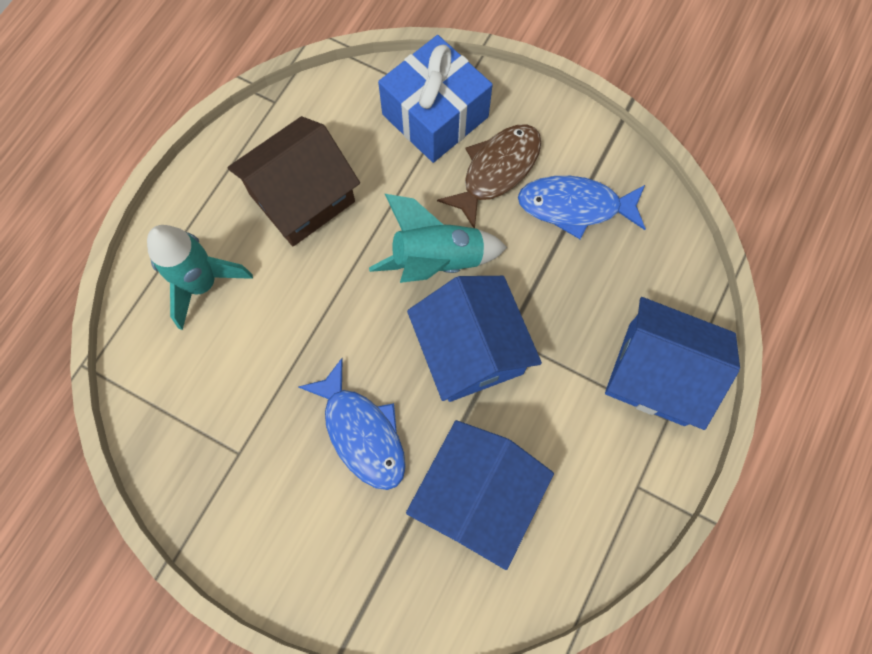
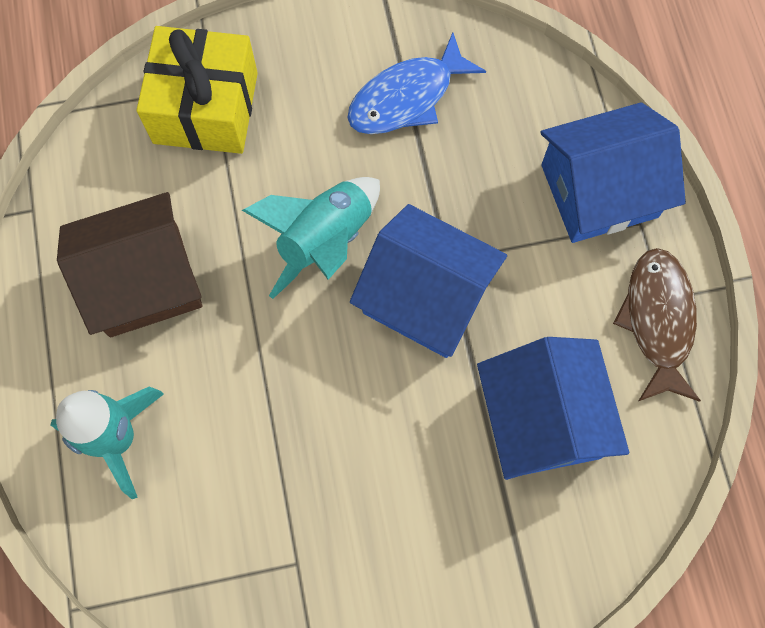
camera: 40 degrees left, 0 degrees up
(302, 198) = (144, 281): brown house -> brown house turned 60 degrees clockwise
(362, 432) = (393, 449): blue fish -> none
(435, 115) = (205, 108): blue gift -> yellow gift
(497, 171) = (308, 117): brown fish -> brown fish (658, 321)

